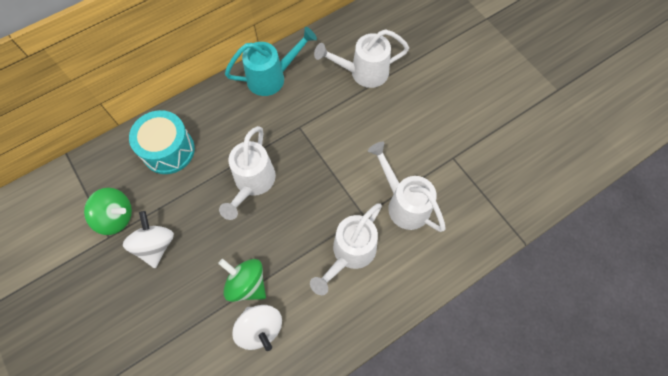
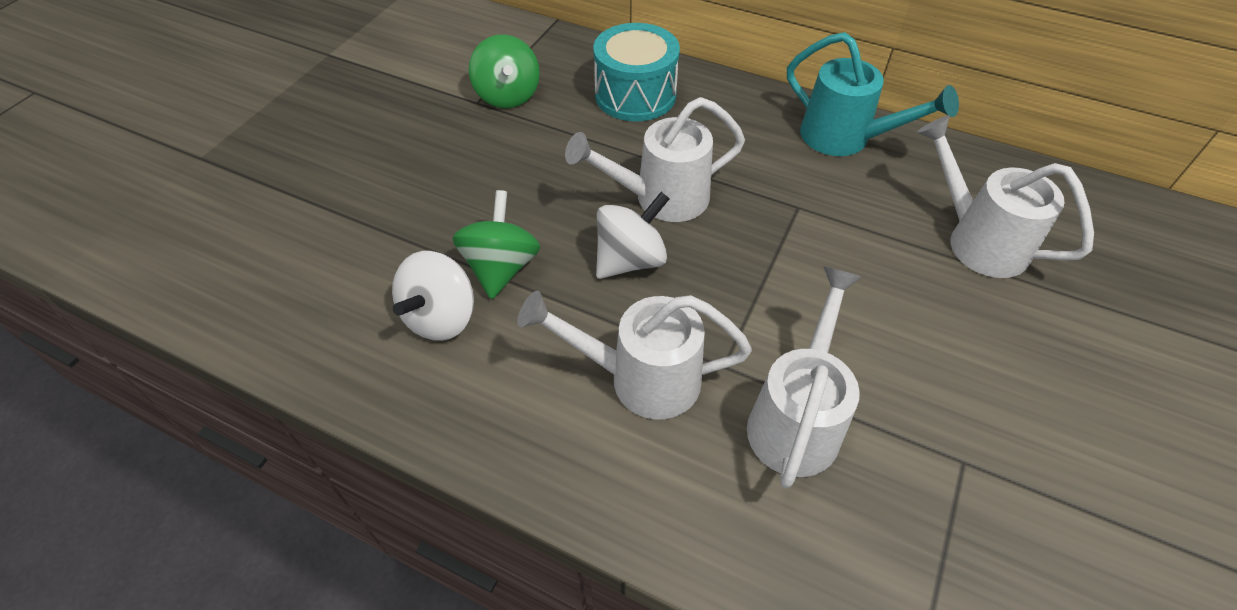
camera: 60 degrees right, 15 degrees down
(155, 245) = (495, 147): white spinning top -> white spinning top (630, 260)

